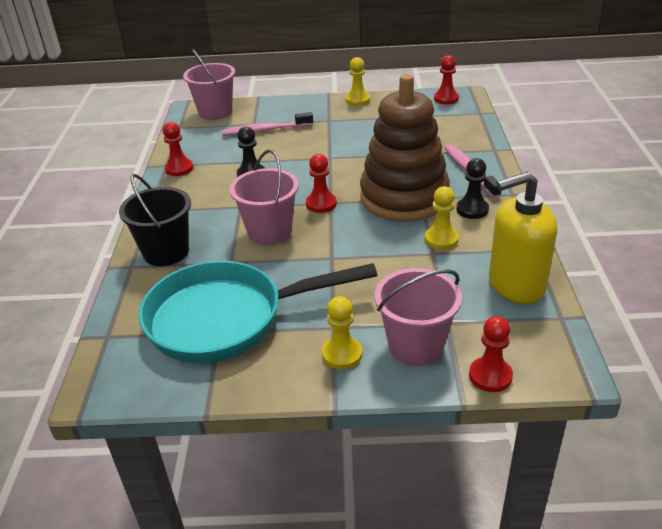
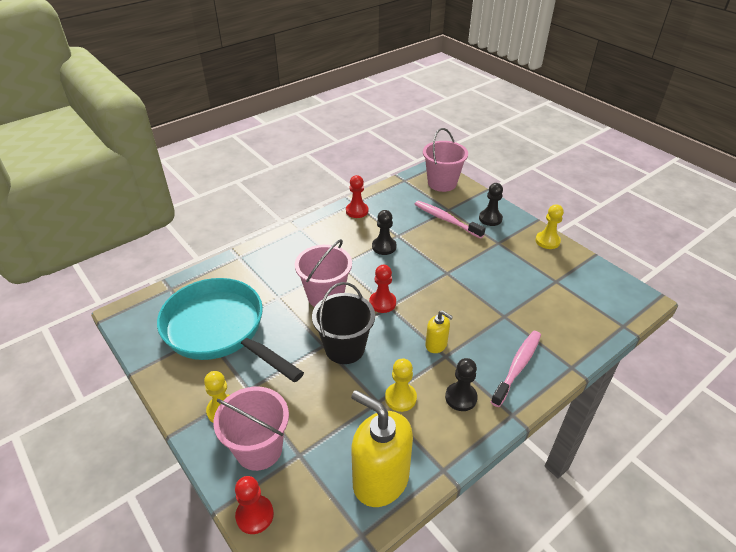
camera: 50 degrees right, 5 degrees up
(166, 252) = (264, 262): black bucket -> black bucket (345, 348)
(296, 111) = (490, 218): none -> black pawn
(404, 197) = (436, 345): brown stacking toy -> yellow soap dispenser
(446, 99) = (619, 291): red pawn -> none

